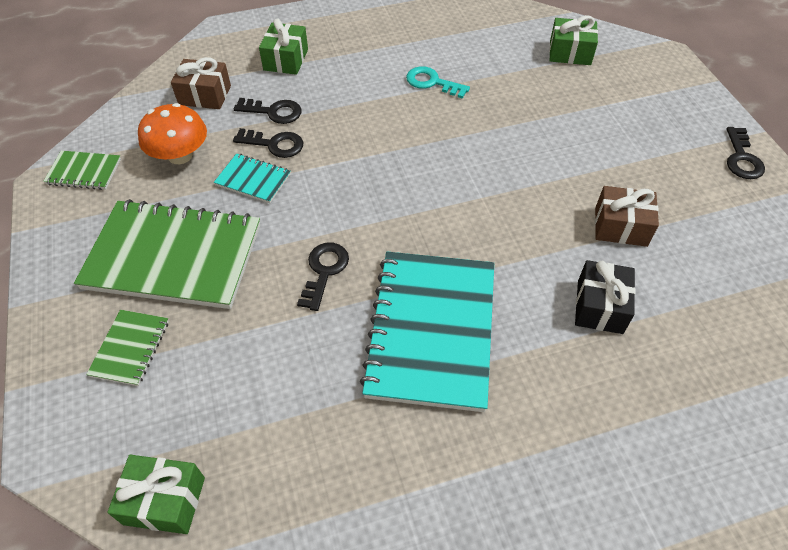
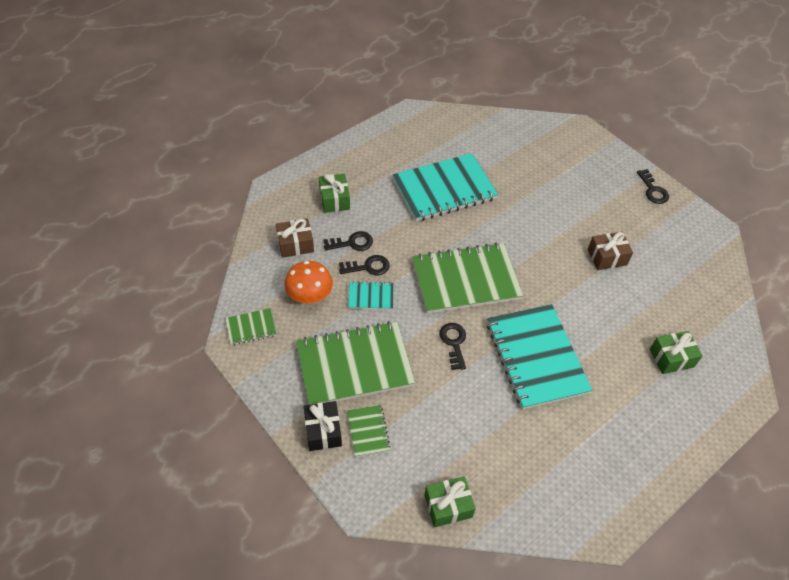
camera: 25 degrees left, 0 degrees up
(392, 197) = (465, 280): none -> green notebook
(432, 82) = (444, 189): turquoise key -> turquoise notebook
(570, 53) = (519, 141): green gift -> green gift (671, 358)
(600, 306) = (618, 311): black gift -> black gift (323, 431)

